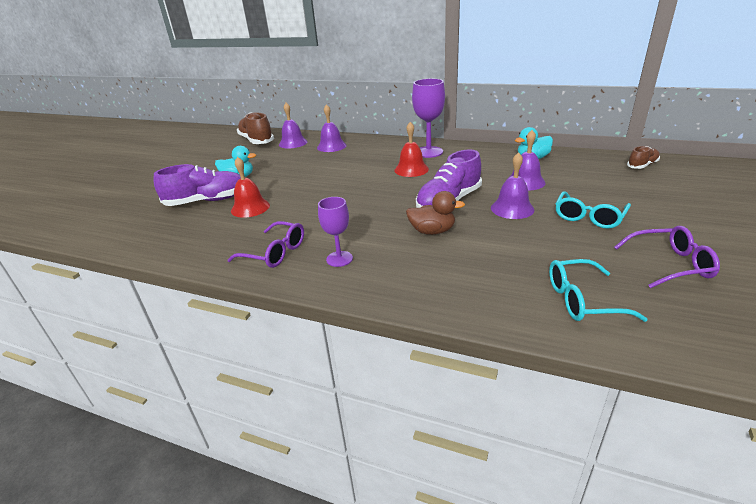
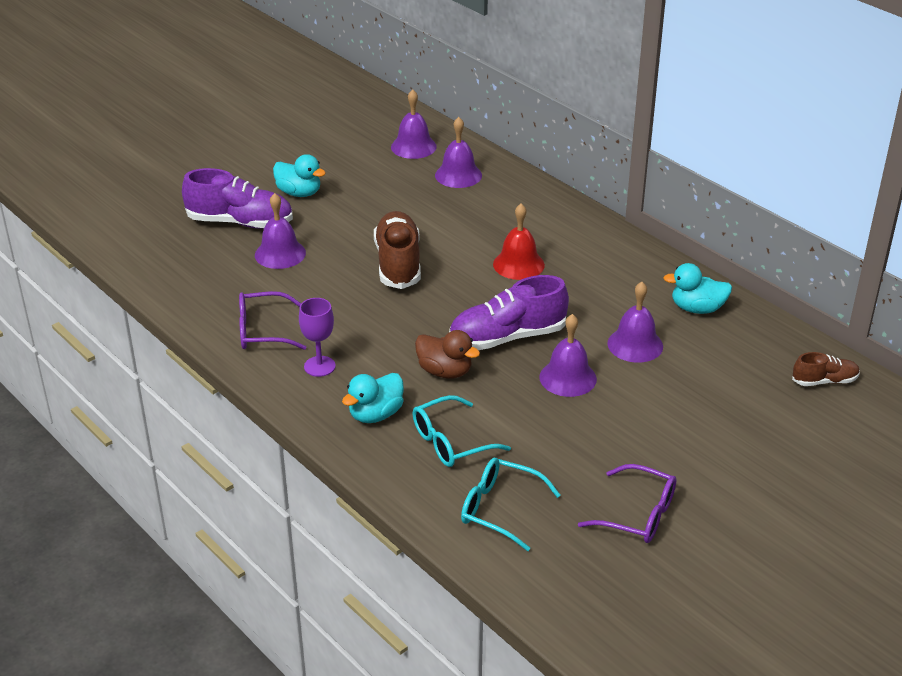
camera: 25 degrees right, 5 degrees up
(250, 208) = (280, 254): red bell -> purple bell
(256, 141) = (369, 122): brown shoe -> brown shoe (398, 264)
(274, 252) = (263, 331): purple glasses -> purple glasses turned 120 degrees clockwise
(414, 273) = (375, 414): none -> turquoise duck
(428, 152) = (574, 239): purple goblet -> none
(589, 217) = (638, 426): turquoise glasses -> turquoise glasses (451, 442)

